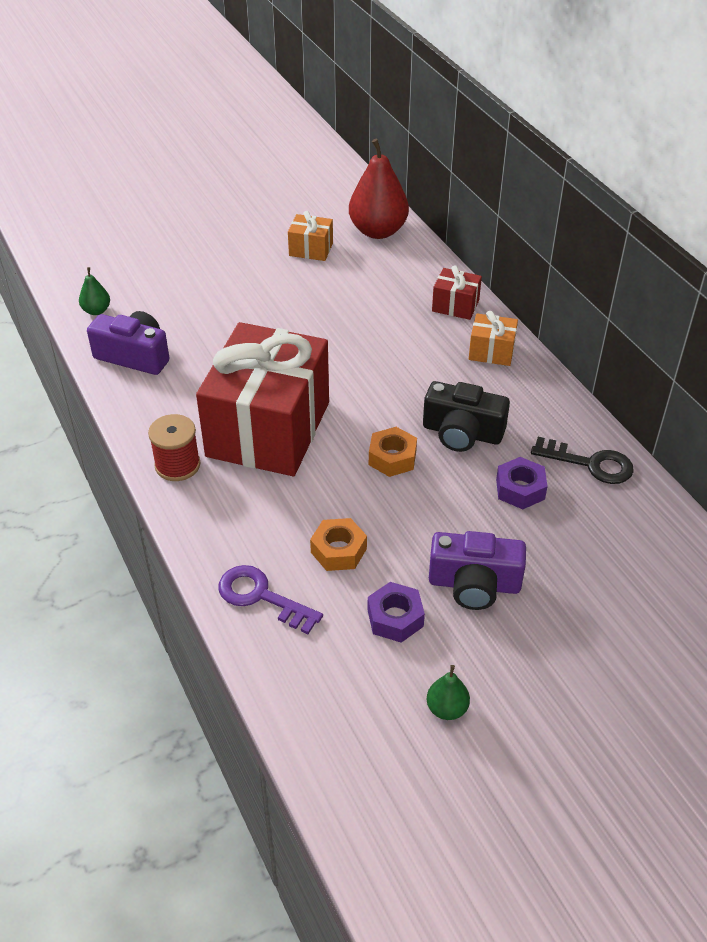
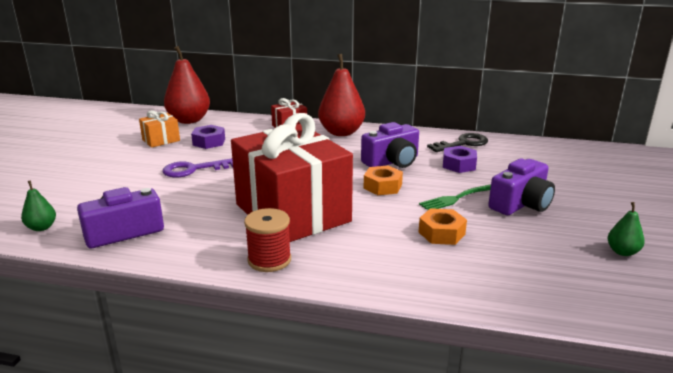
camera: 50 degrees left, 20 degrees down
(261, 597) = (452, 279): purple key -> purple key (194, 169)
(395, 618) = (525, 238): purple nut -> purple nut (209, 142)
(426, 526) = (455, 199): none -> green fork
(462, 433) = (392, 162): black camera -> purple camera
(491, 352) = (341, 132): orange gift -> red pear

